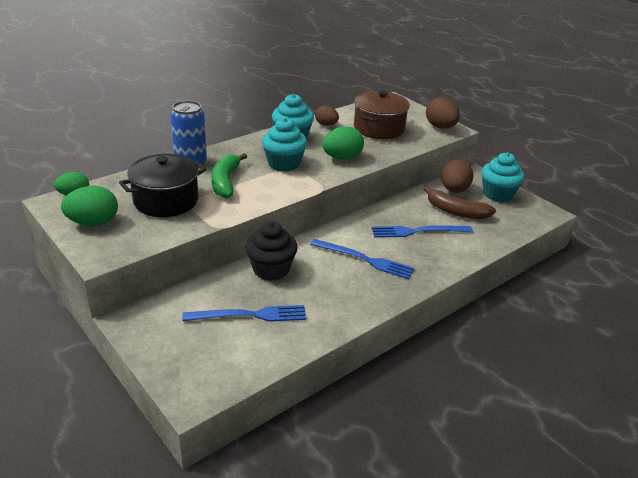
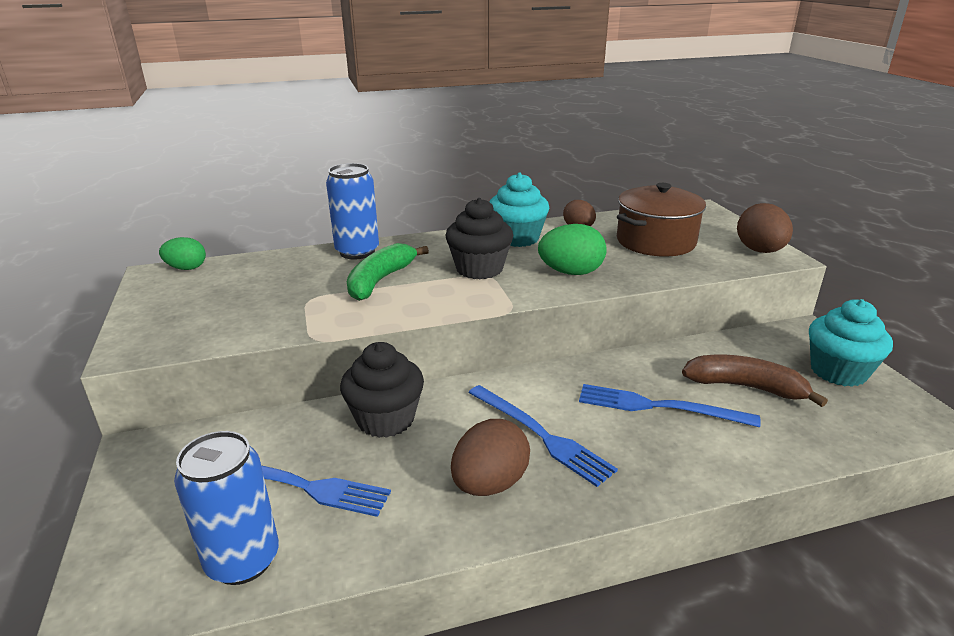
camera: 25 degrees right, 5 degrees down
(93, 223) = (171, 304): green egg -> none
(166, 201) = (283, 292): black pot -> none
(250, 357) = (243, 560): none -> blue can
(284, 164) = (479, 269): turquoise cupcake -> black cupcake
(454, 190) = (758, 352): brown egg -> brown egg (490, 484)
(456, 212) = (745, 387): brown banana -> brown banana turned 150 degrees clockwise

